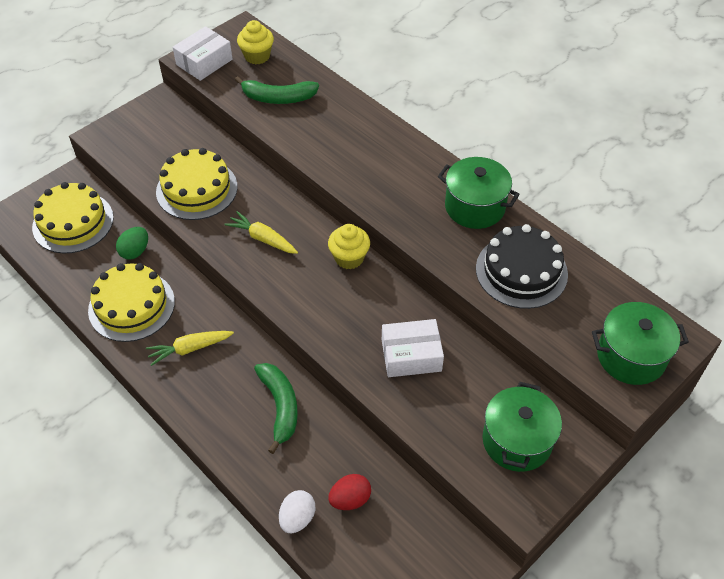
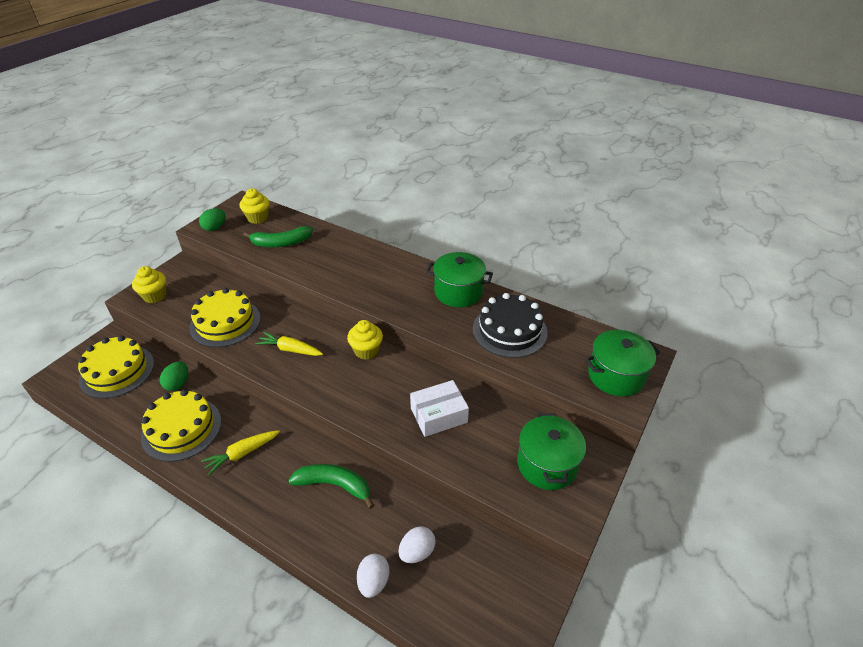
camera: 15 degrees left, 10 degrees down
(124, 138) = (155, 296): none -> yellow cupcake
(204, 62) = (215, 228): white box -> green egg
(280, 406) = (334, 485): green banana -> green banana turned 45 degrees counterclockwise
(350, 499) = (417, 552): red egg -> white egg

